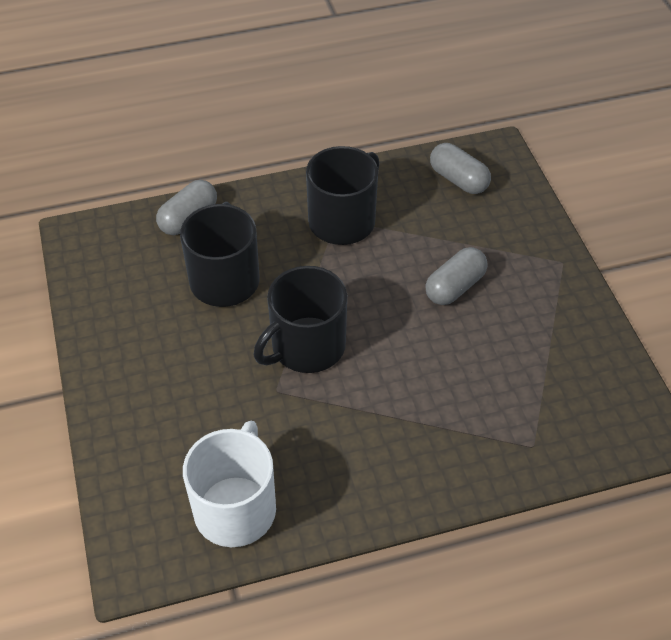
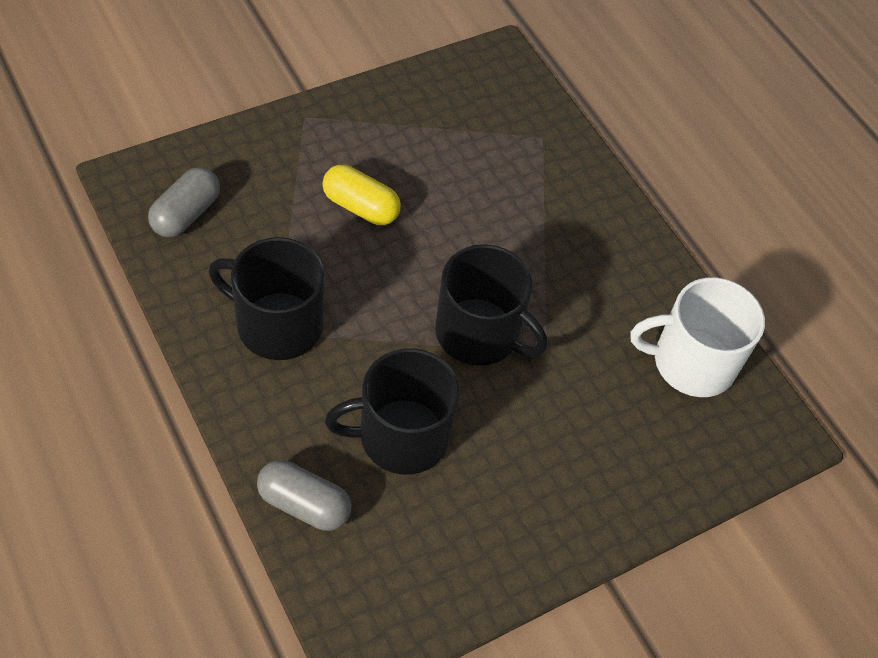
camera: 110 degrees left, 5 degrees up
(455, 287) = (360, 207): grey capsule -> yellow capsule

